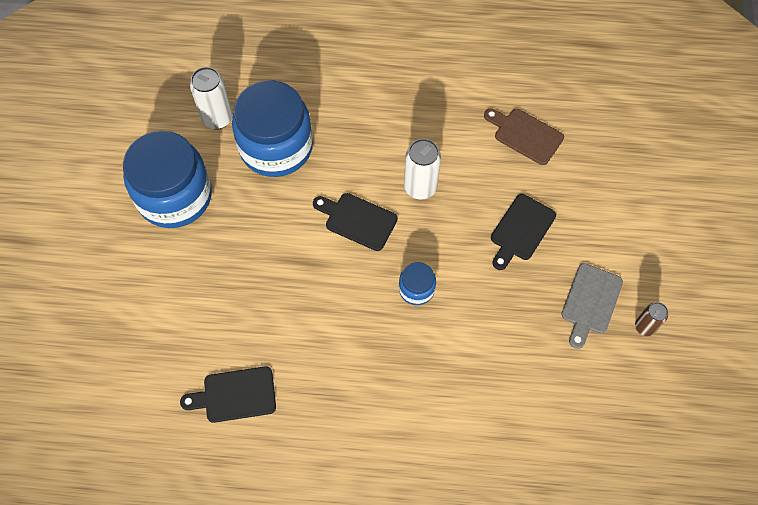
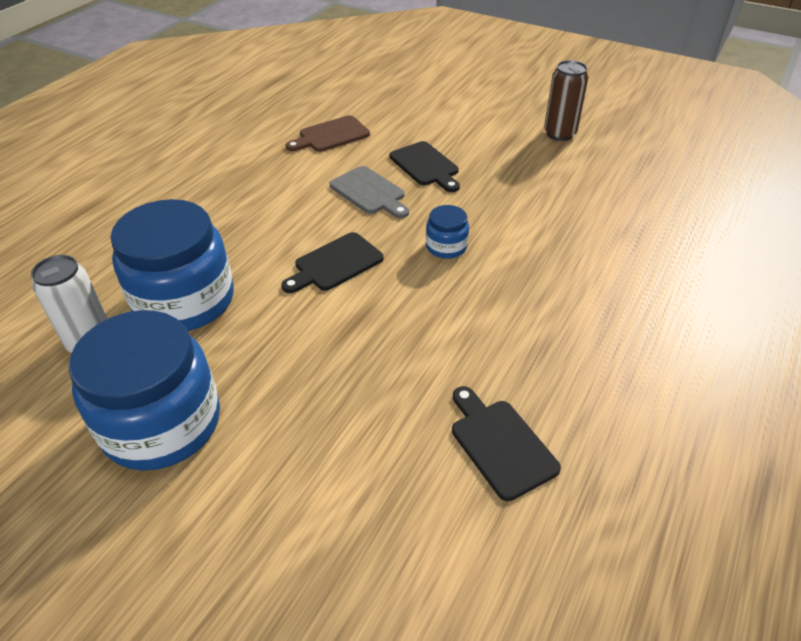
camera: 65 degrees left, 20 degrees down
(235, 395) = (500, 444): black cutting board -> black cutting board turned 135 degrees clockwise
(420, 187) = (332, 210): white can -> none
(590, 302) = (521, 152): grey cutting board -> grey cutting board (369, 192)
(644, 327) = (559, 134): brown can -> brown can, size x1.64

